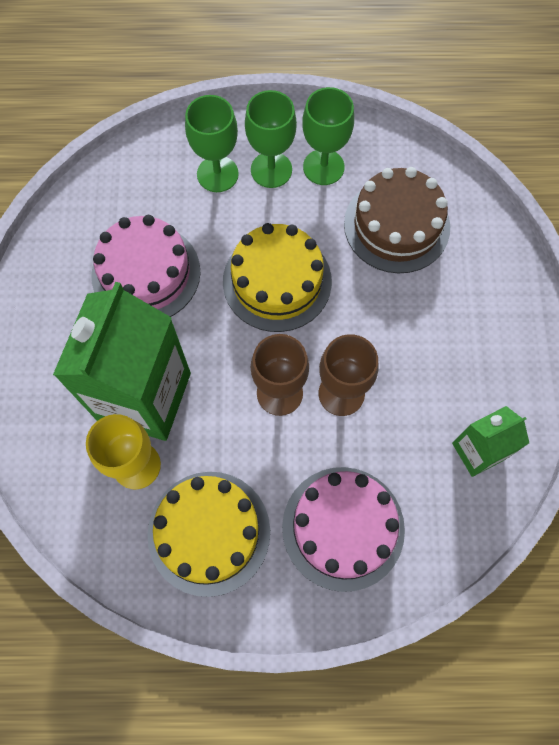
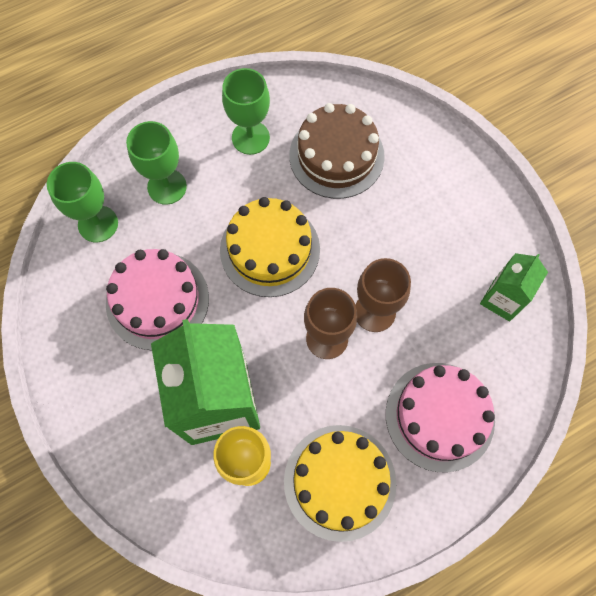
camera: 30 degrees left, 0 degrees up
(271, 170) = (209, 161): green goblet -> green goblet (98, 224)

